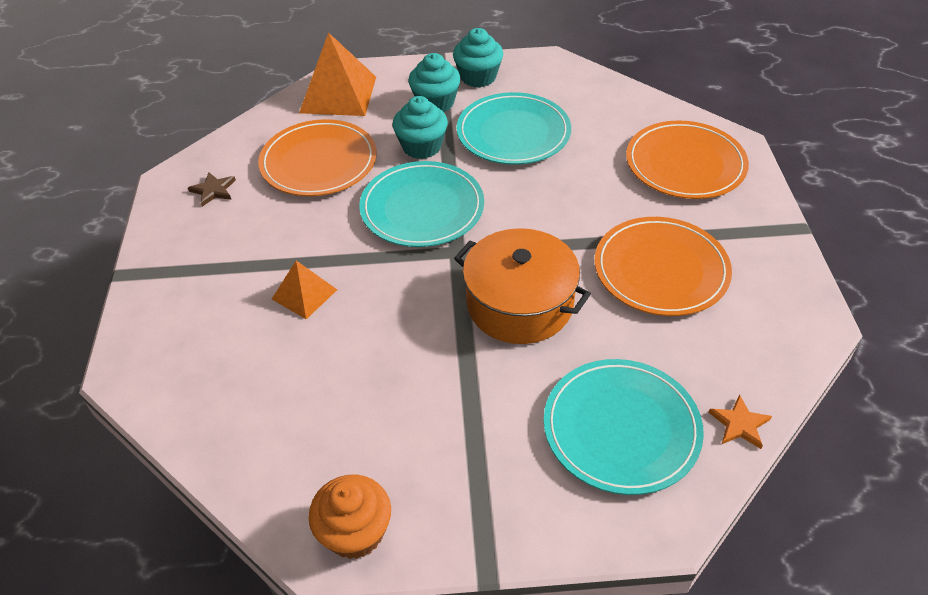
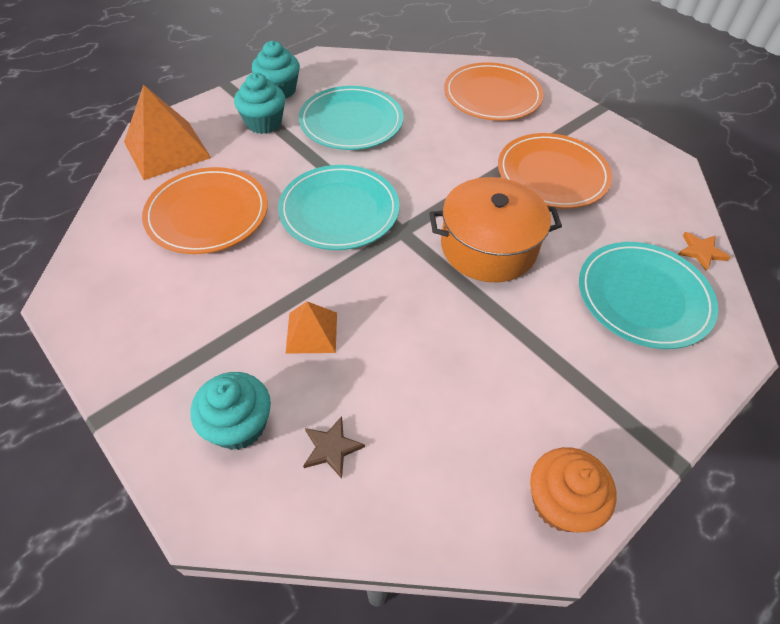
camera: 40 degrees left, 5 degrees up
(213, 190) = (124, 286): brown star -> brown star (331, 448)
(421, 147) = (288, 162): turquoise cupcake -> turquoise cupcake (239, 425)

